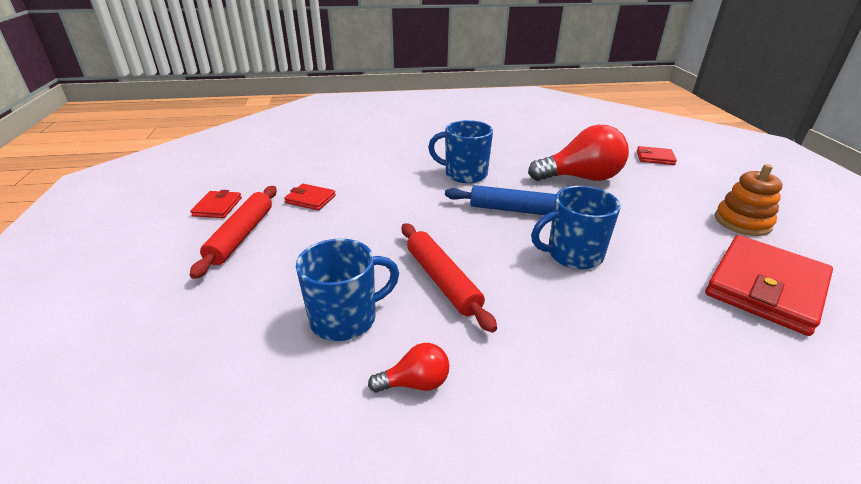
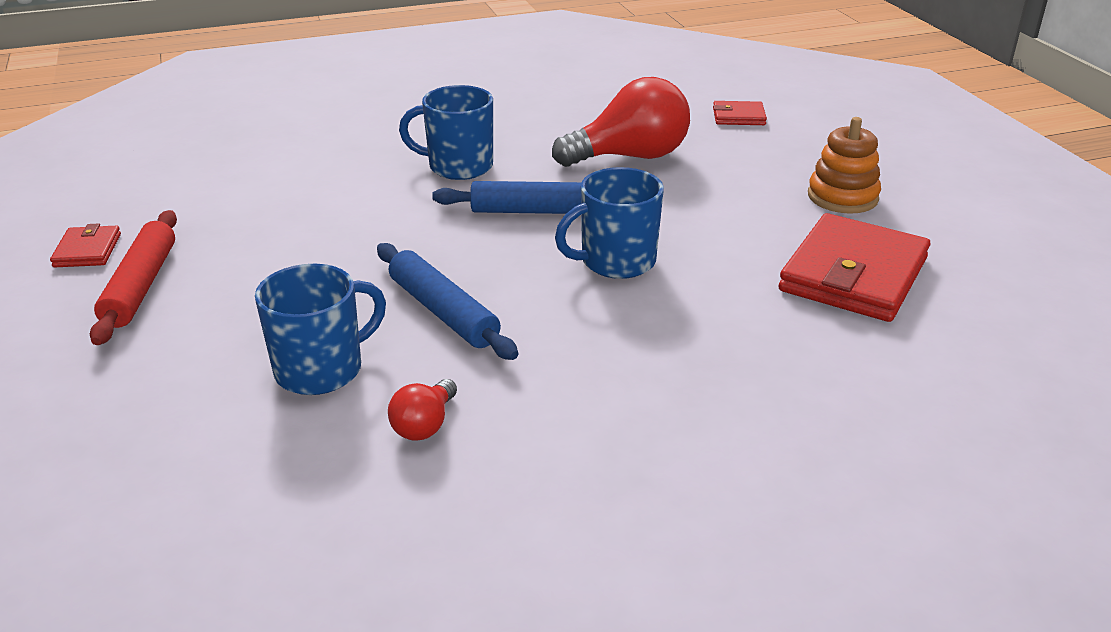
camera: 10 degrees left, 0 degrees up
(310, 199) = (230, 225): red wallet -> none
(415, 383) = (424, 425): red light bulb -> red light bulb turned 135 degrees clockwise
(442, 281) = (443, 312): red rolling pin -> blue rolling pin

